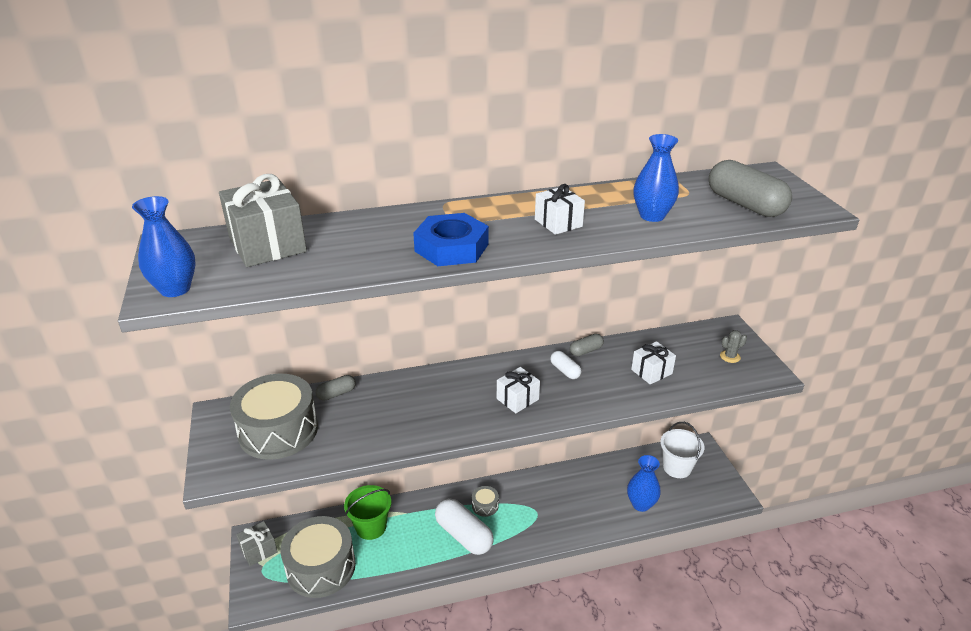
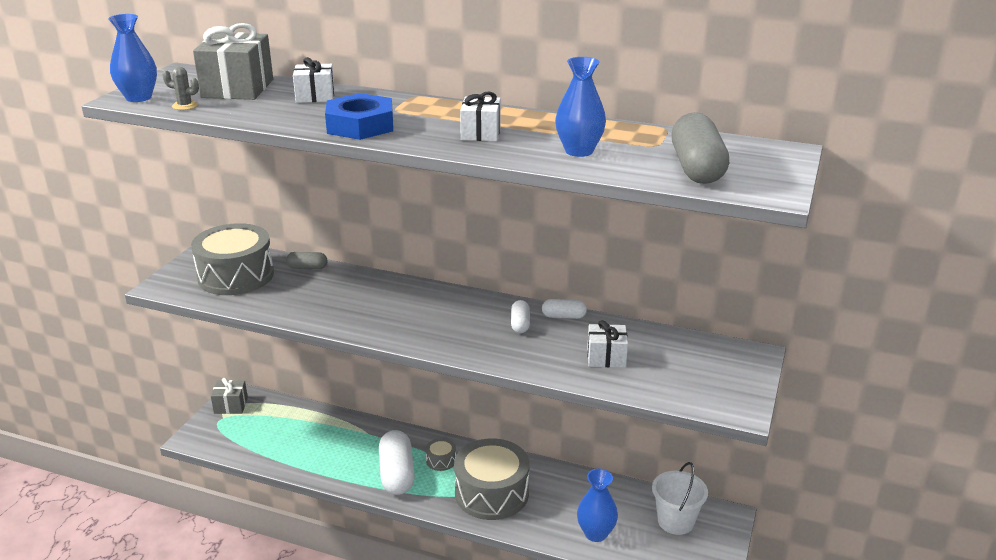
camera: 35 degrees right, 5 degrees down
(321, 567) = (261, 440): grey drum -> grey drum (491, 493)
(371, 527) = (328, 430): green bucket -> none
(517, 399) = (446, 328): white gift -> white gift (315, 96)
(586, 351) = (563, 316): grey capsule -> white capsule
(730, 356) = (714, 378): grey cactus -> grey cactus (185, 106)

